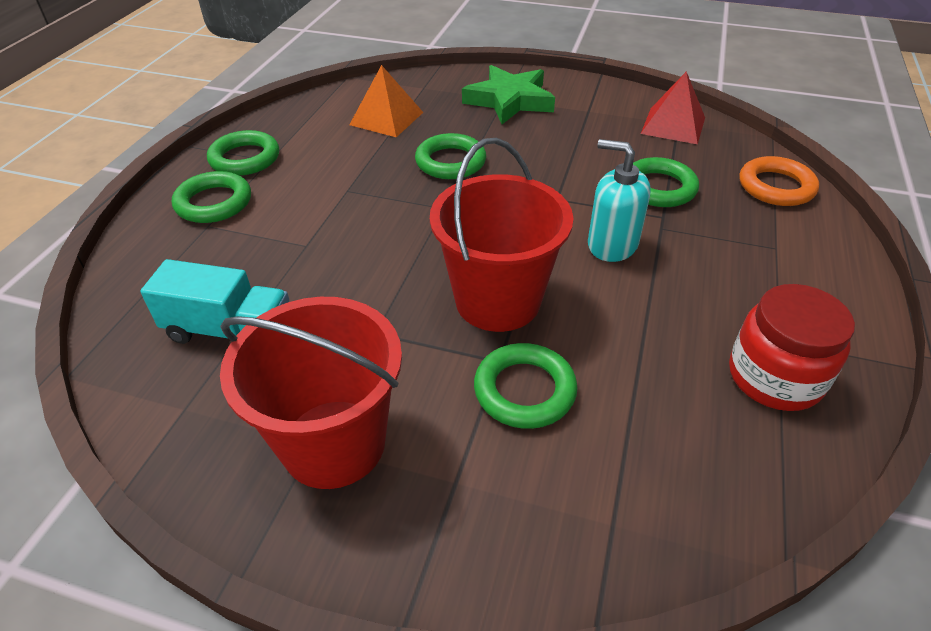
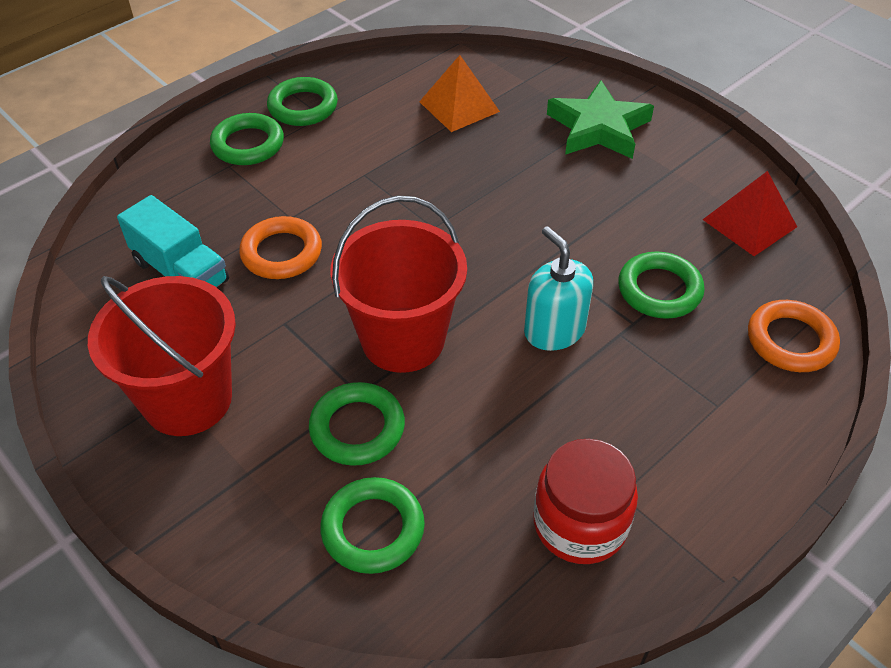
camera: 30 degrees right, 5 degrees up
(322, 276) = (281, 253): none -> orange ring
(450, 162) = (479, 179): green ring -> green ring (373, 529)

